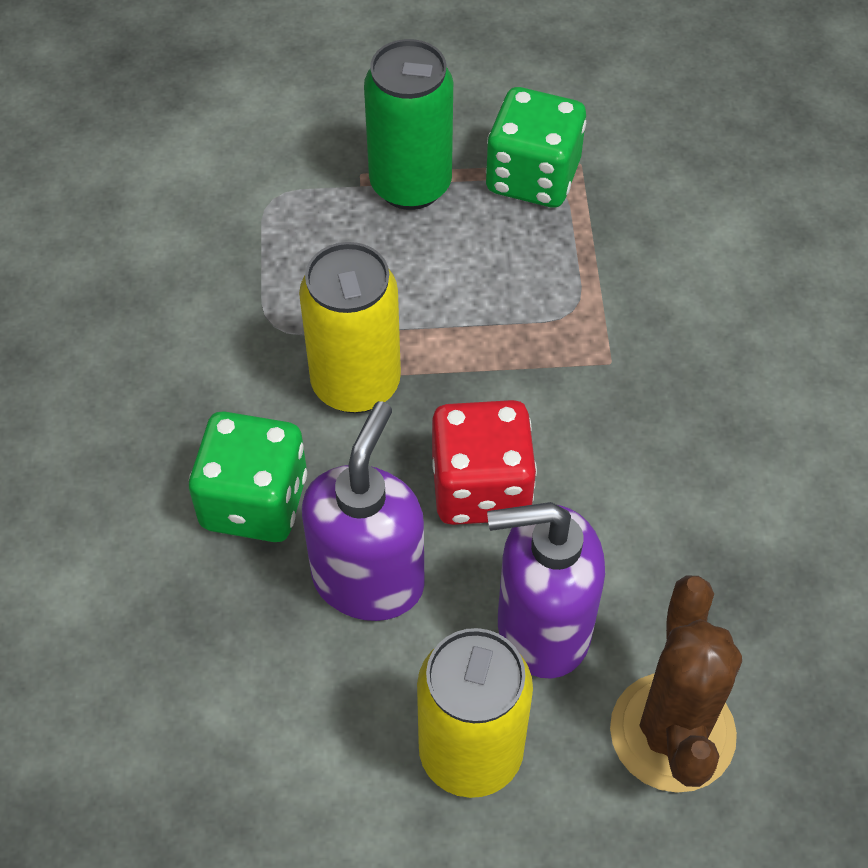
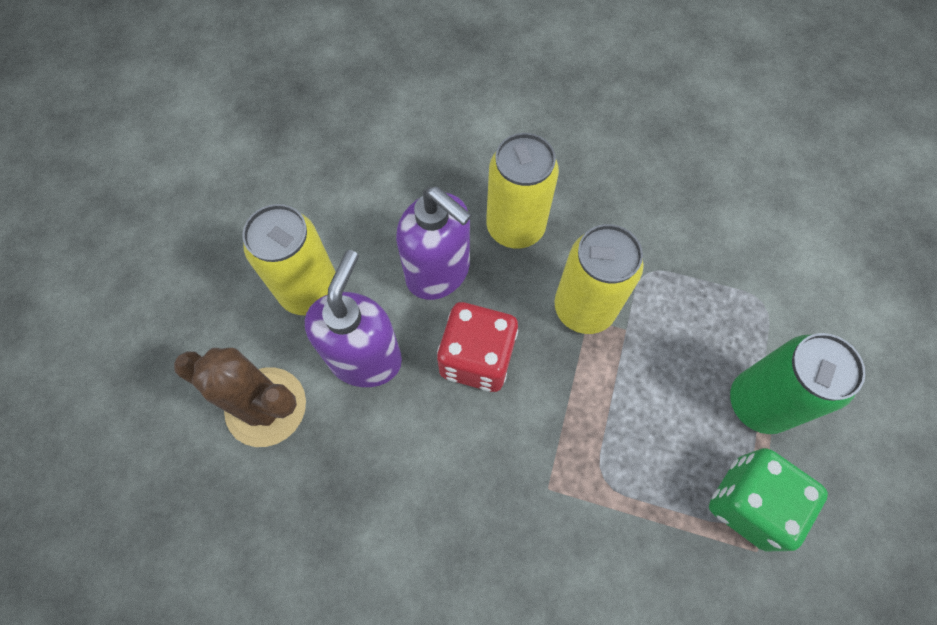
camera: 110 degrees right, 10 degrees up
(254, 501) = (515, 227): green dice -> yellow can

